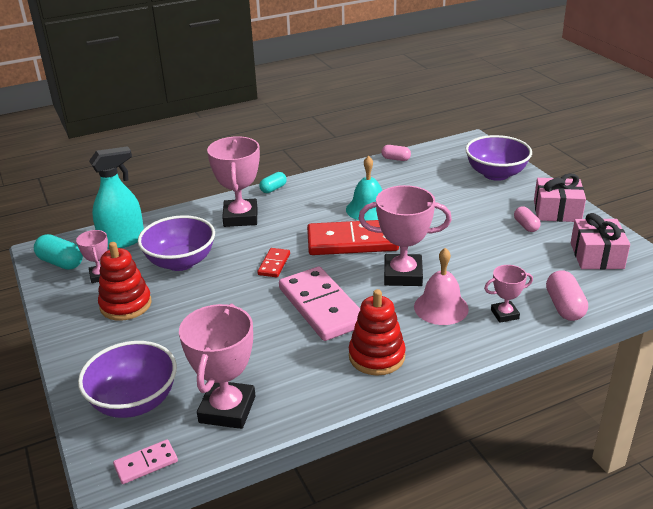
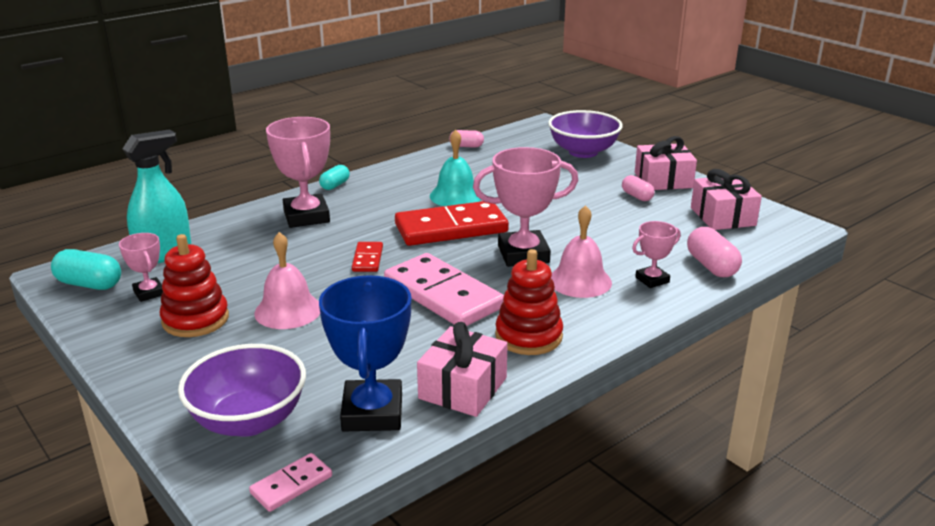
camera: 15 degrees left, 5 degrees down
(180, 262) = (249, 268): purple bowl -> none
(196, 305) = (288, 310): none -> pink bell
(227, 409) = (372, 412): pink trophy -> blue trophy
(305, 398) = (463, 388): none -> pink gift

